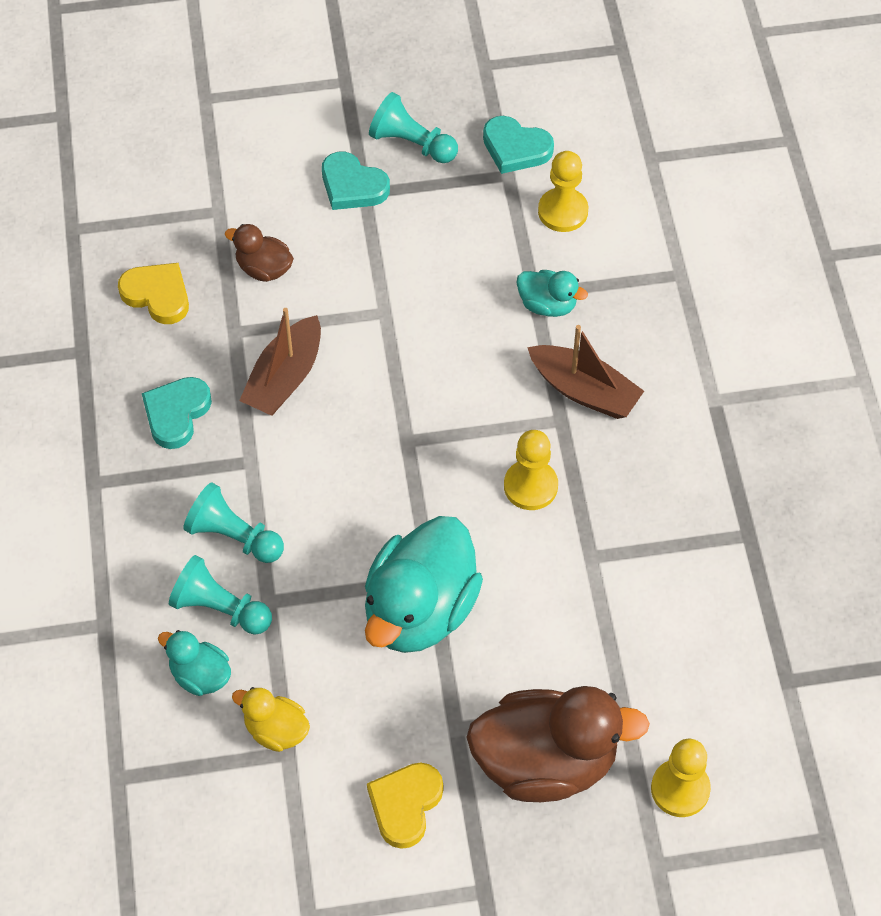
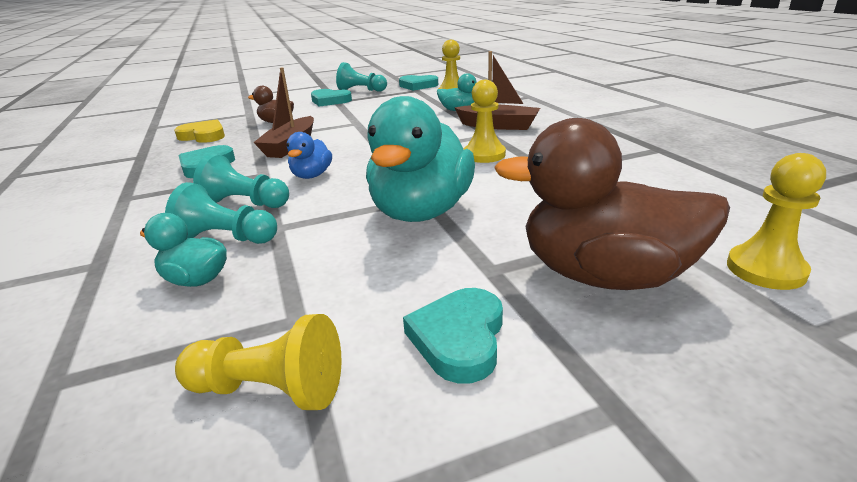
camera: 10 degrees left, 30 degrees down
(268, 821) = (270, 389): none -> yellow pawn
(276, 730) = (282, 304): yellow duck -> none
(310, 484) = (312, 175): none -> blue duck
(405, 805) = (459, 338): yellow heart -> turquoise heart
(545, 762) = (604, 276): brown duck -> brown duck turned 150 degrees counterclockwise

